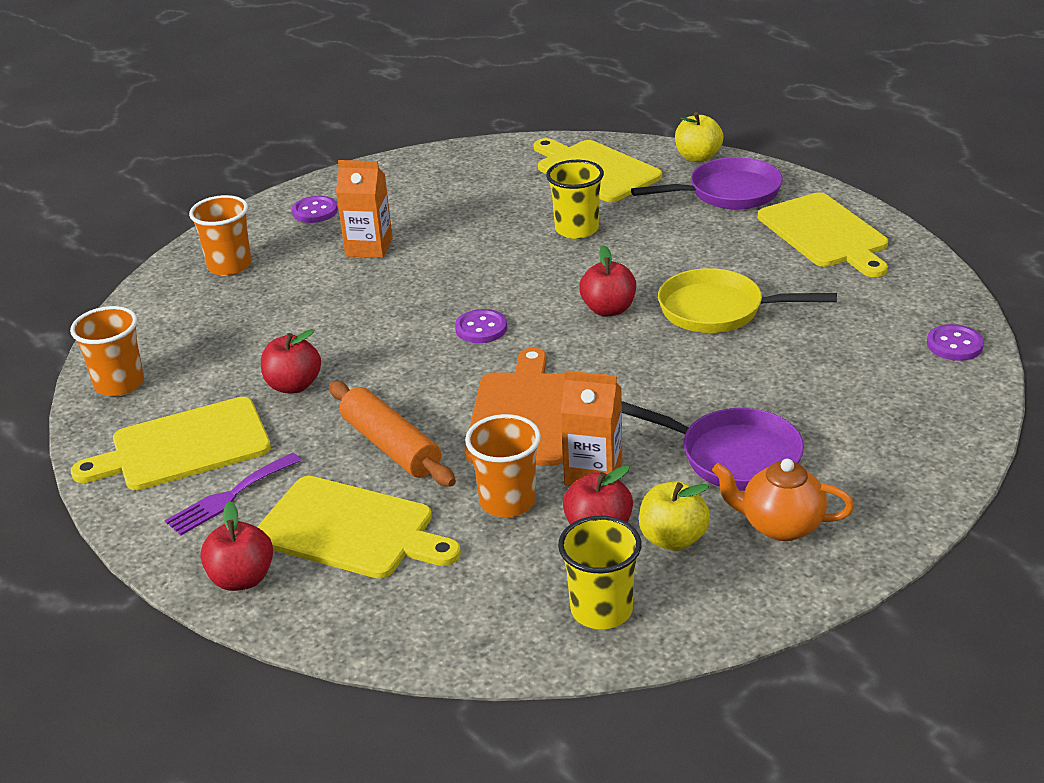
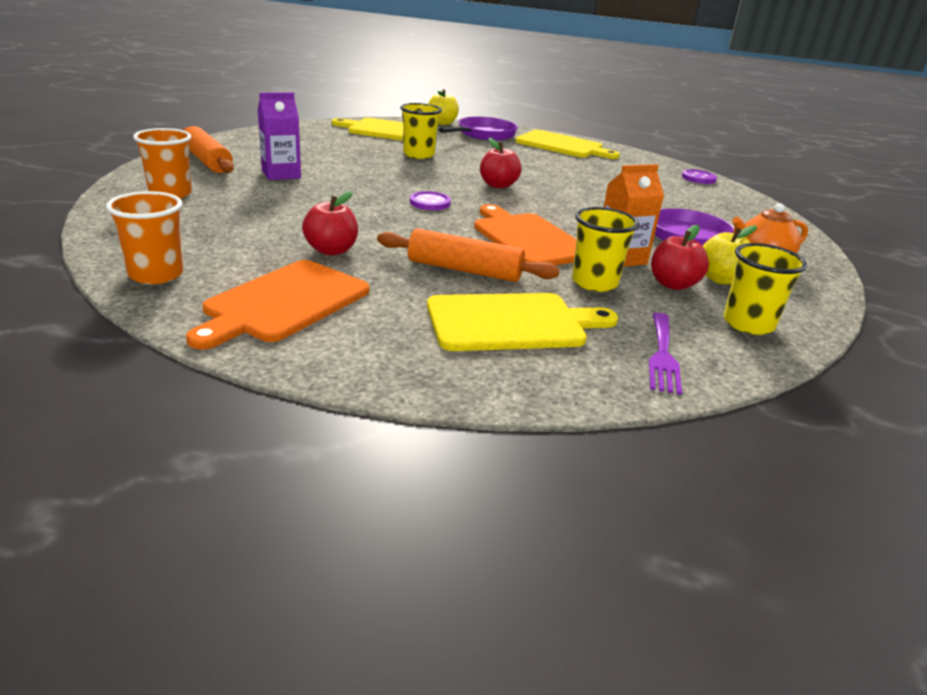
camera: 40 degrees left, 5 degrees down
(183, 446) = (283, 303): yellow cutting board -> orange cutting board
(229, 497) = (377, 326): purple fork -> purple fork (662, 355)
(242, 579) = (473, 376): red apple -> none
(315, 211) = (207, 161): purple button -> orange rolling pin
(369, 247) = (281, 174): orange carton -> purple carton
(507, 501) = (594, 283): orange cup -> yellow cup
(718, 310) = (561, 179): yellow pan -> none

